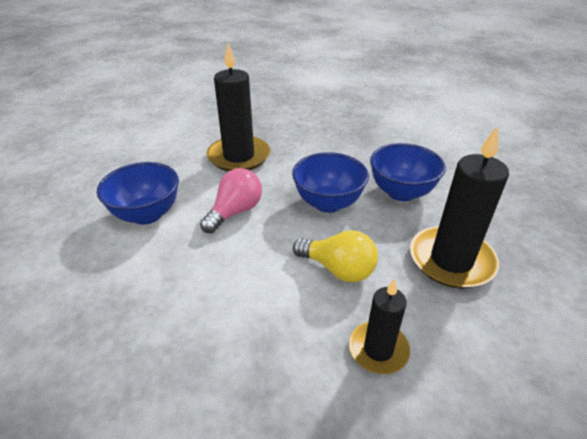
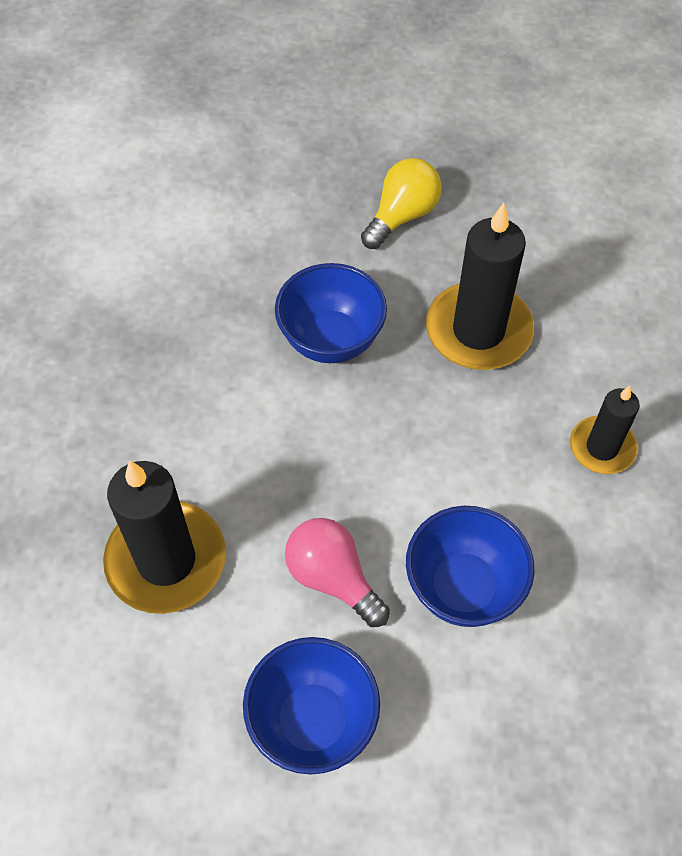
camera: 80 degrees left, 20 degrees up
(328, 203) = (337, 441): blue bowl -> blue bowl (463, 587)
(338, 269) = (477, 459): yellow light bulb -> yellow light bulb (402, 216)

